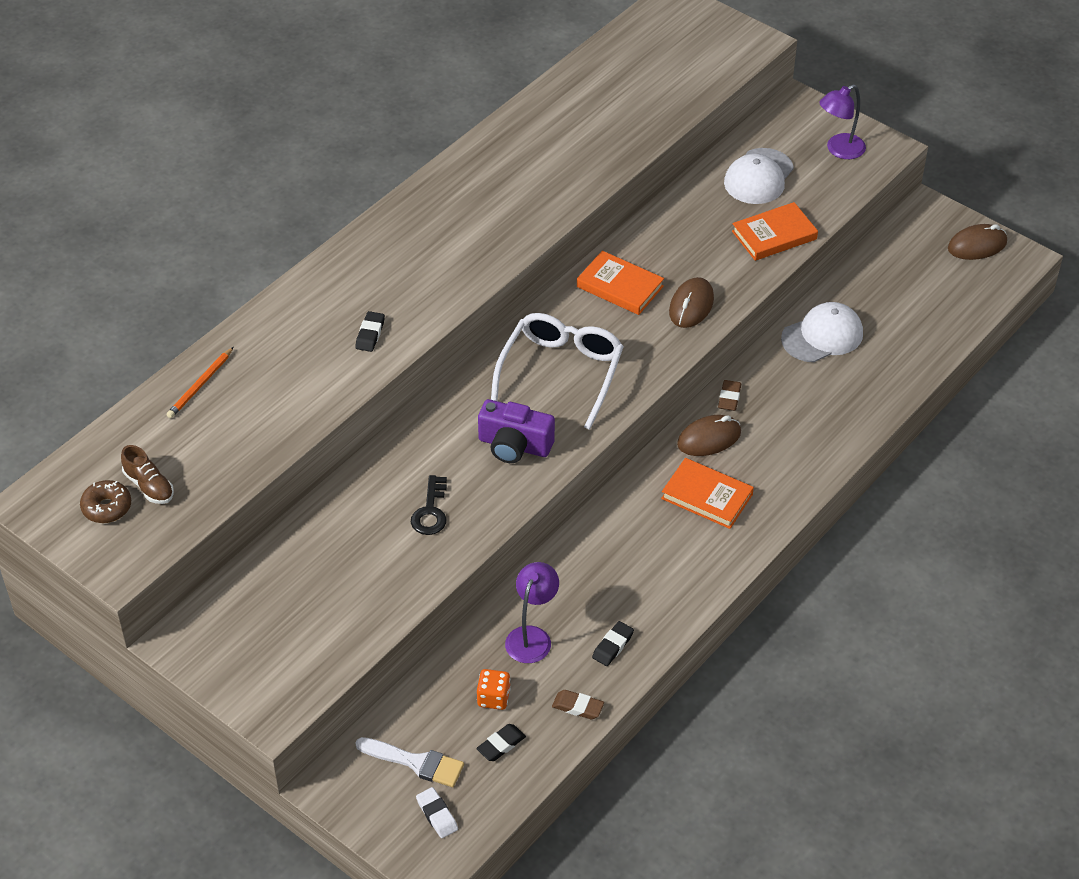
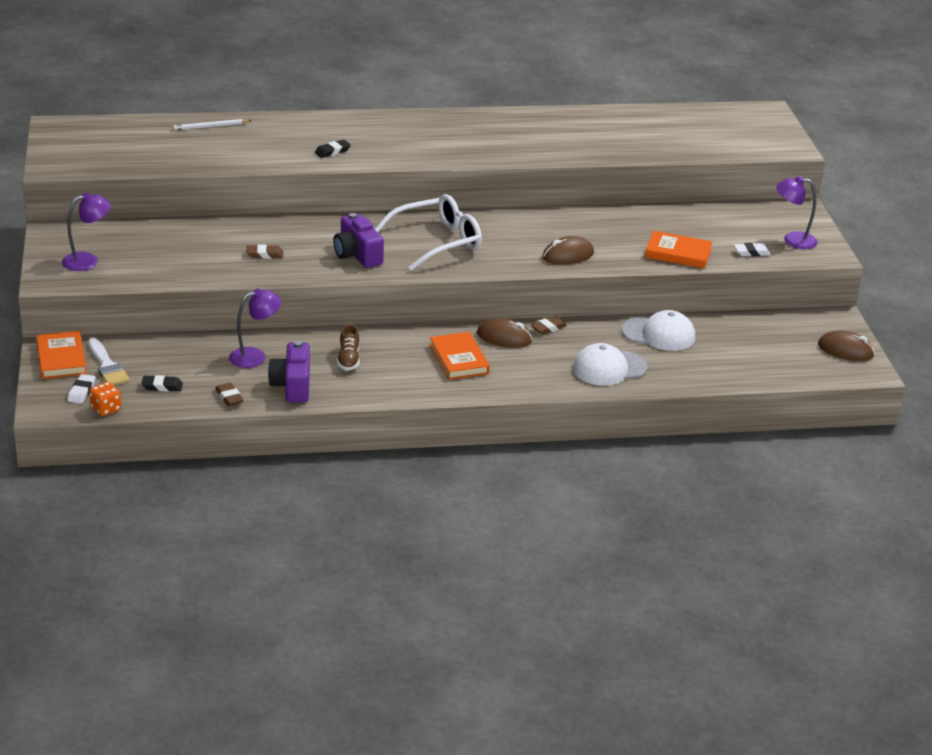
camera: 40 degrees right, 15 degrees down
(107, 507) = (85, 144): brown donut -> none
(149, 486) = (118, 147): brown shoe -> brown shoe (348, 359)
(200, 385) = (210, 126): orange pencil -> white pencil
(272, 654) = (88, 260): none -> purple lamp
(430, 511) = (264, 254): black key -> brown eraser
(493, 698) = (191, 367): orange dice -> orange dice (106, 409)
(613, 646) = (292, 386): black eraser -> purple camera
(619, 286) = (537, 227): orange book -> orange book (61, 358)
(758, 177) = (714, 226): white cap -> white cap (609, 368)
(827, 190) = (751, 252): none -> white eraser

